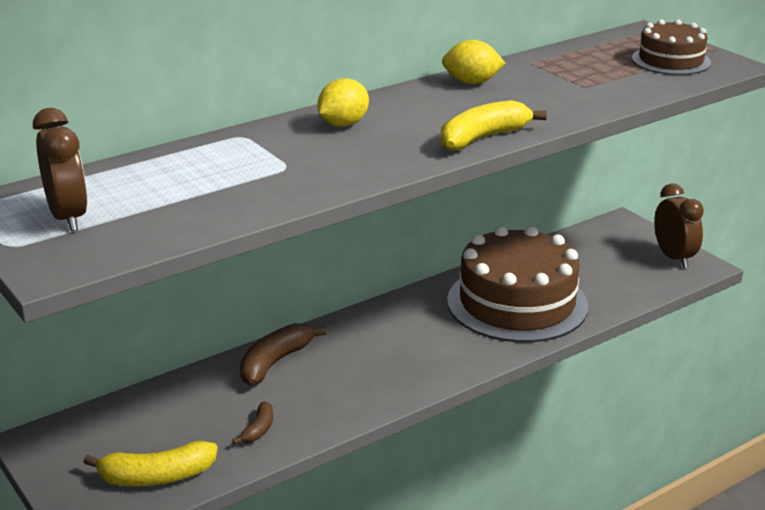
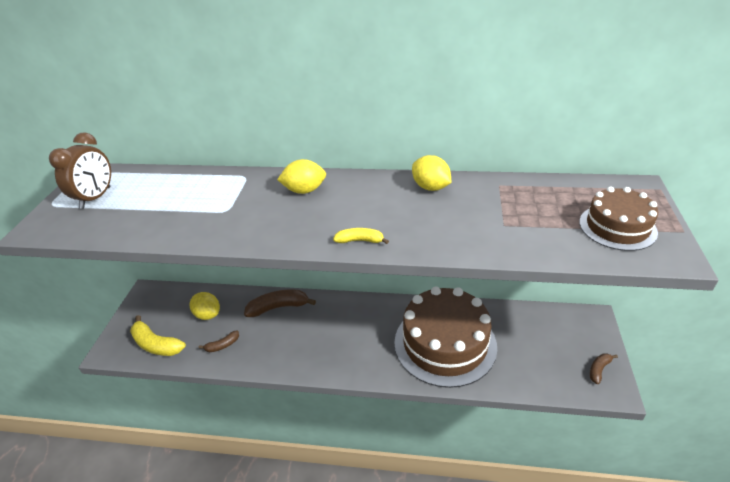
camera: 45 degrees right, 10 degrees up
(183, 414) = (208, 314): none -> yellow lemon
(483, 138) = (360, 240): yellow banana -> yellow banana, size x0.54
(674, 257) = (599, 369): brown clock -> brown banana

